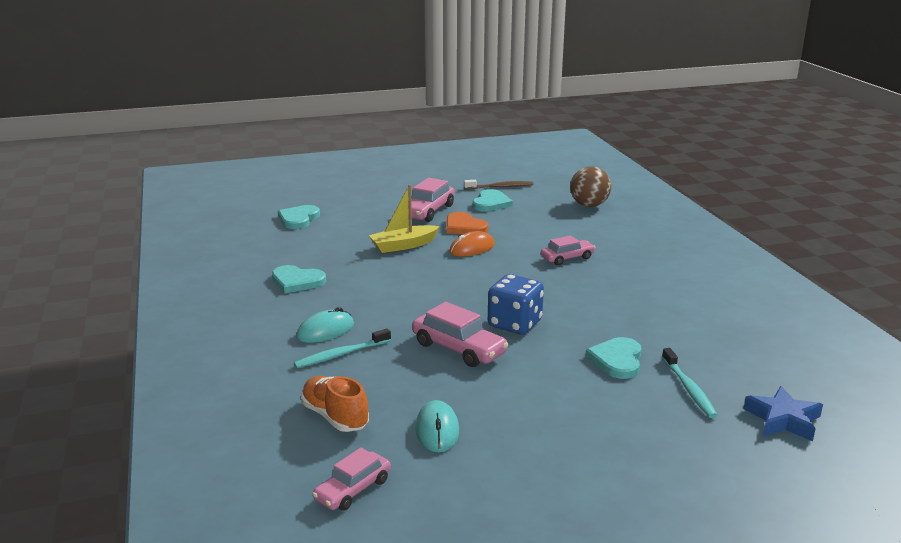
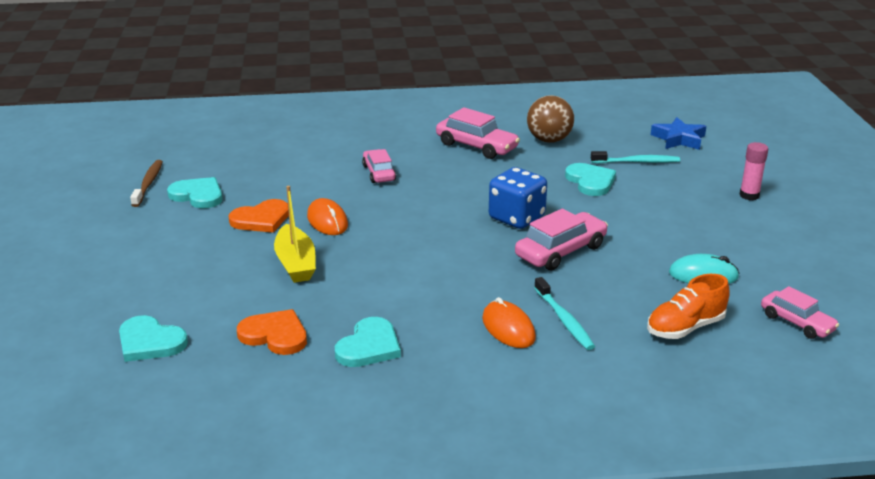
camera: 80 degrees left, 5 degrees up
(309, 251) = (275, 335): none -> orange heart
(325, 331) = (508, 328): turquoise mouse -> orange mouse
(428, 211) = (195, 238): pink car -> pink car (476, 146)
(589, 205) = (246, 142): brown ball -> brown ball (549, 140)
(617, 360) = (590, 181): turquoise heart -> turquoise heart turned 135 degrees counterclockwise
(648, 471) = (749, 195): none -> pink glue stick

